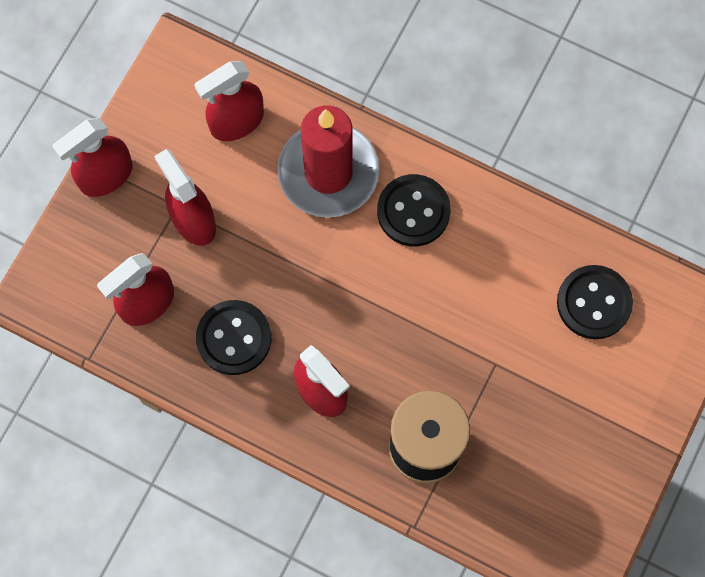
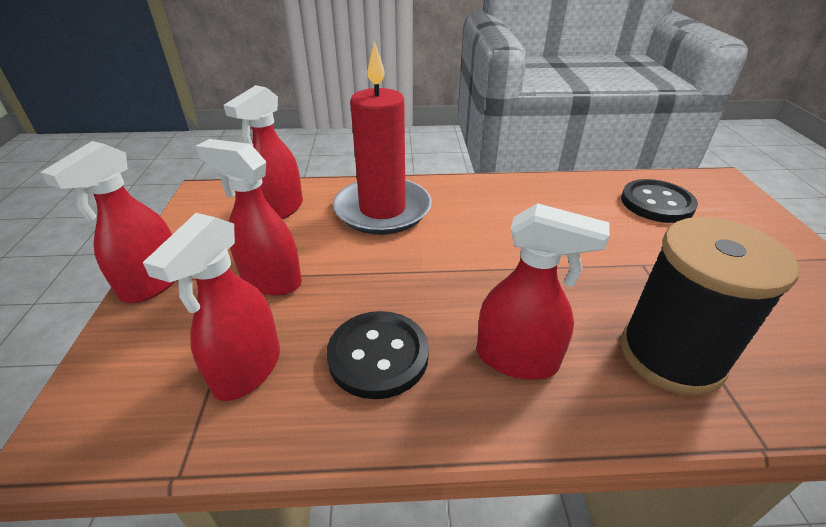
camera: 30 degrees left, 35 degrees down
(413, 211) = (471, 206): black button -> none

